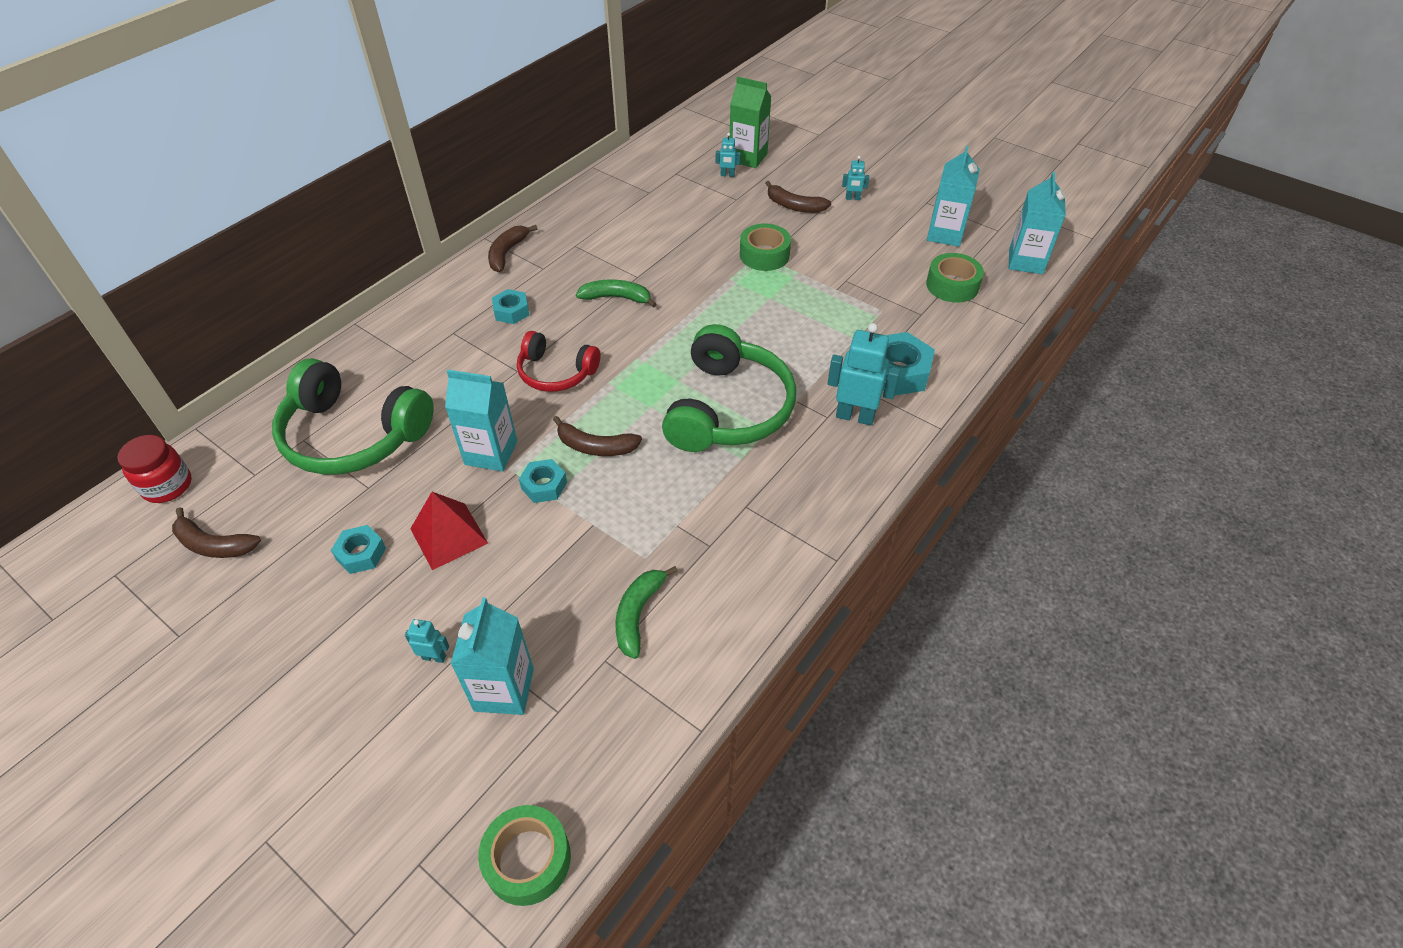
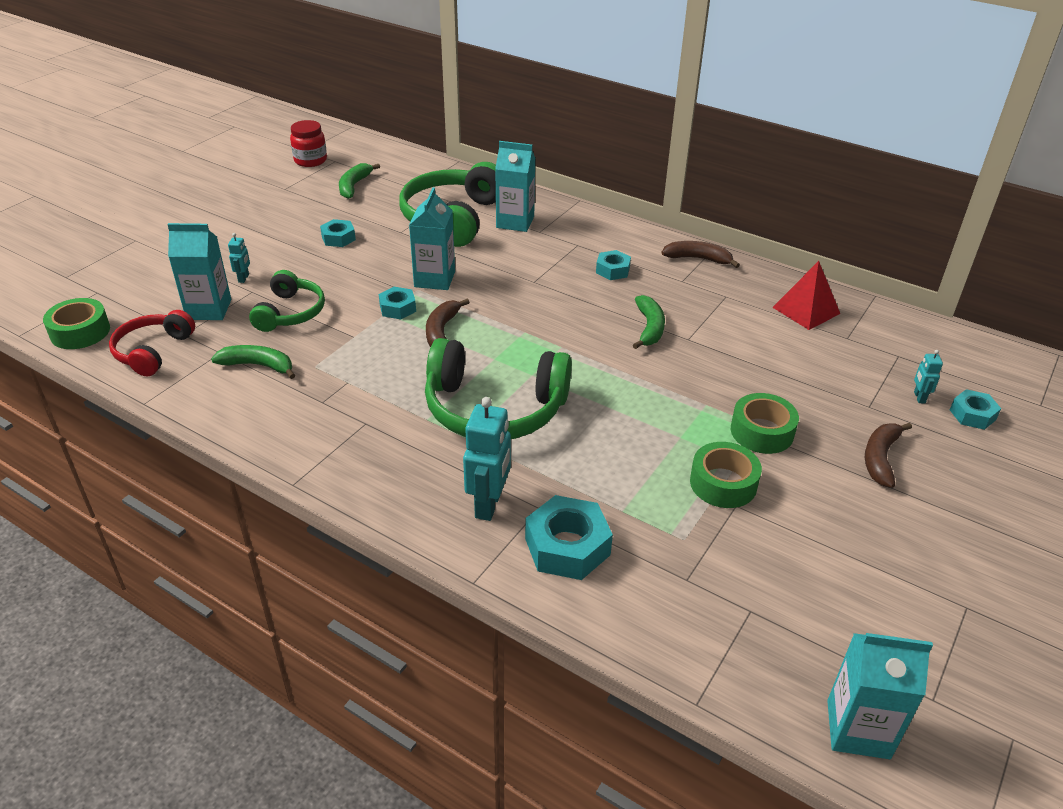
camera: 85 degrees right, 10 degrees down
(167, 486) = (406, 162): red jar -> red jar (310, 160)
(213, 544) = (354, 186): brown banana -> green banana
(449, 536) = (350, 271): red pyramid -> red pyramid (806, 310)
(531, 592) = (290, 313): none -> green headphones
(556, 372) = (534, 302): red headphones -> red headphones (153, 351)
(748, 157) = (972, 415): green carton -> turquoise nut
(852, 198) = (930, 518): turquoise robot -> none
(945, 234) = (888, 623): turquoise carton -> turquoise carton (515, 222)
(952, 285) = (761, 620): green tape -> green tape (723, 483)

